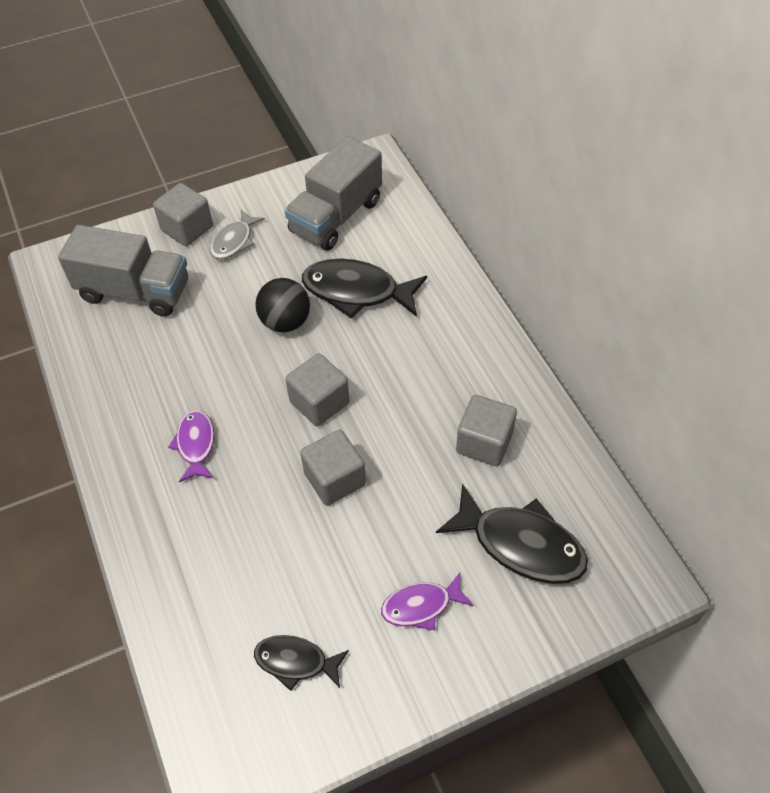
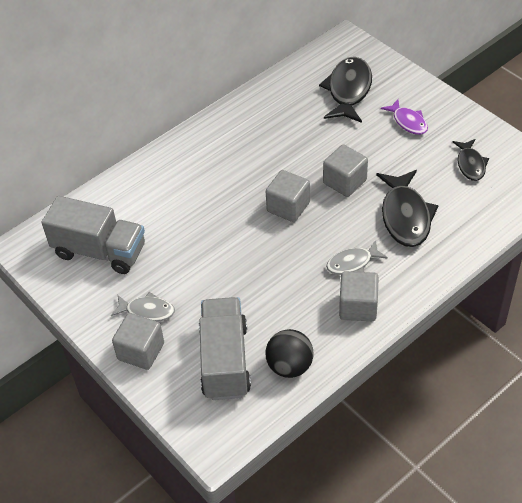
camera: 105 degrees left, 5 degrees down
(196, 445) = (352, 263): purple fish -> grey fish
(285, 322) = (223, 248): black ball -> black ball (290, 366)
(357, 291) = (178, 215): black fish -> black fish (405, 216)
(484, 442) = (285, 119): grey cube -> grey cube (358, 307)

